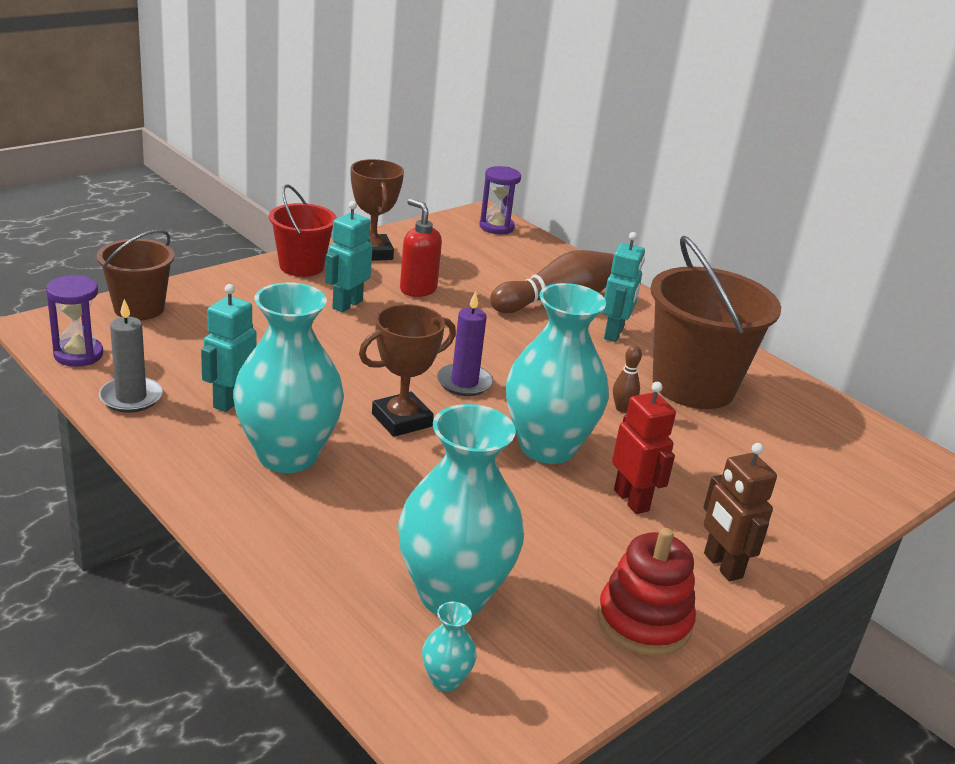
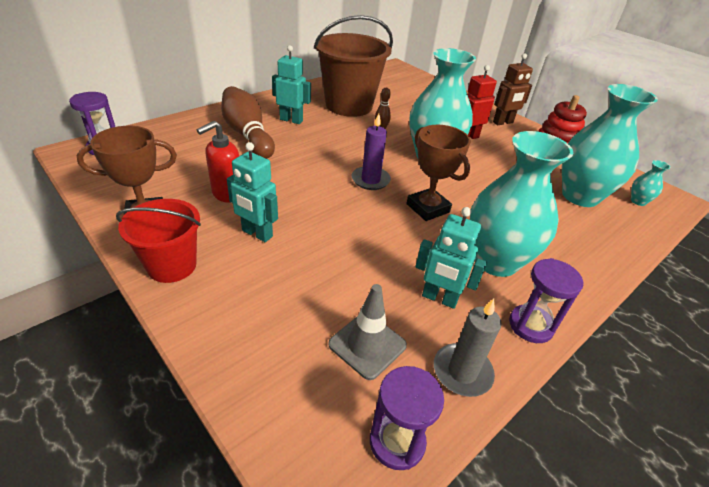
camera: 90 degrees left, 10 degrees up
(139, 308) = (276, 400): brown bucket -> none
(174, 455) = (530, 325): none -> purple hourglass
(180, 352) = (367, 345): none -> grey traffic cone

